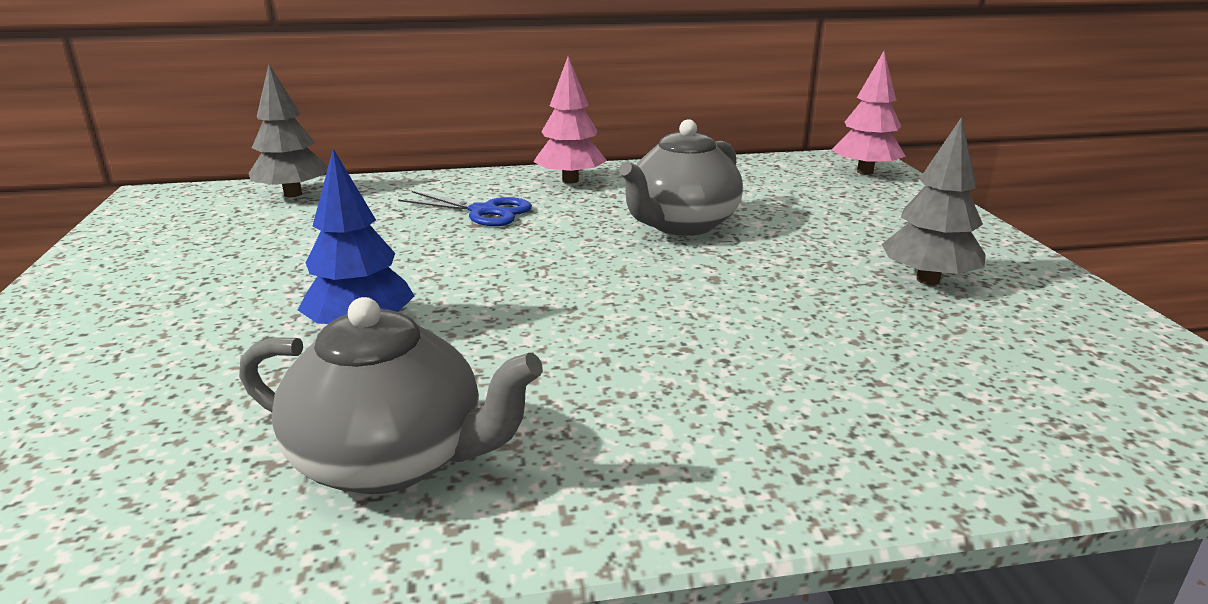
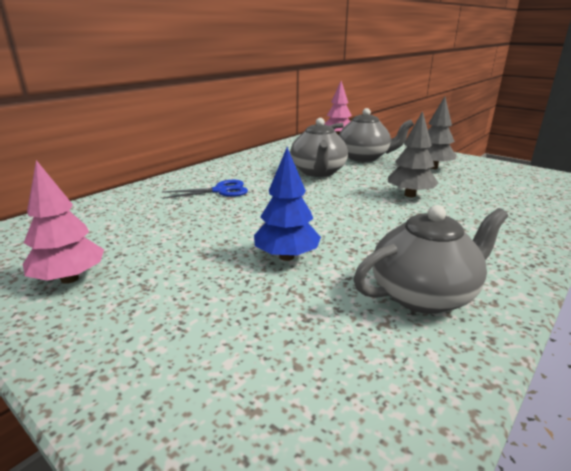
camera: 40 degrees left, 0 degrees up
(293, 194) = (81, 214): grey tree -> grey tree (410, 195)
(570, 180) = (230, 167): pink tree -> pink tree (69, 278)
(826, 222) = (364, 157): none -> grey teapot

